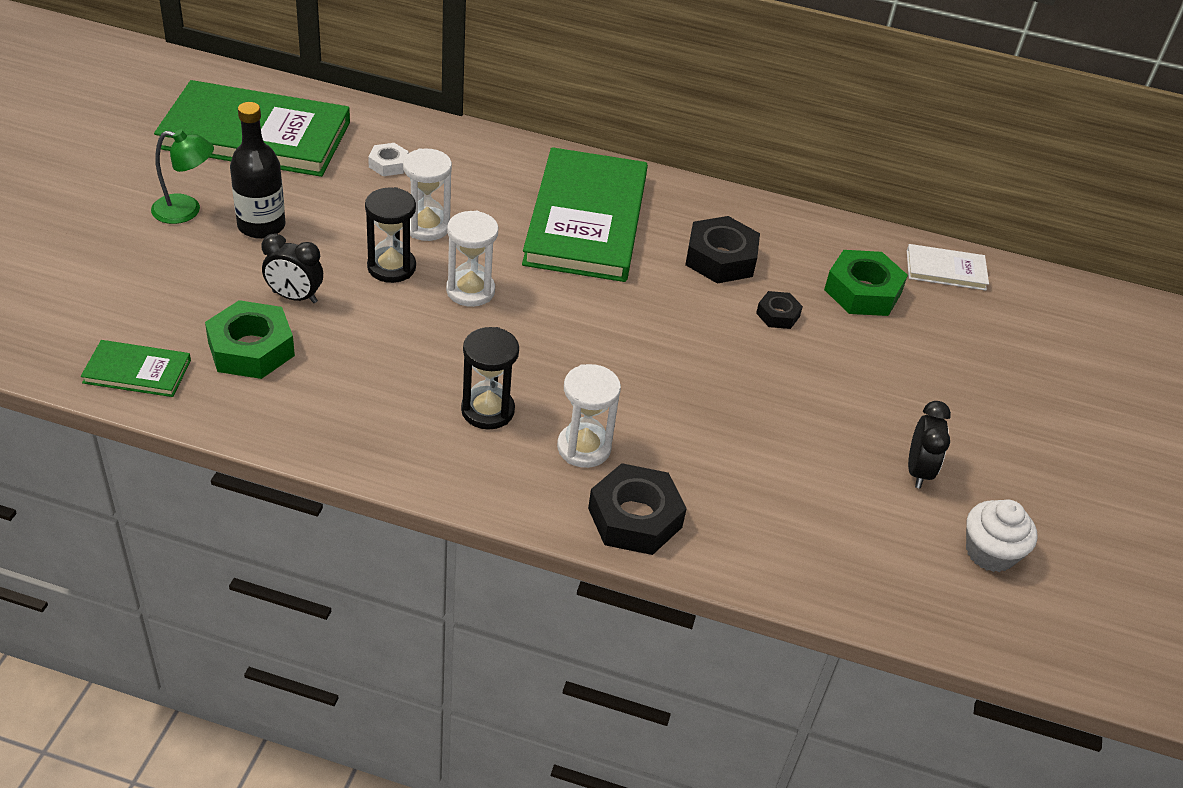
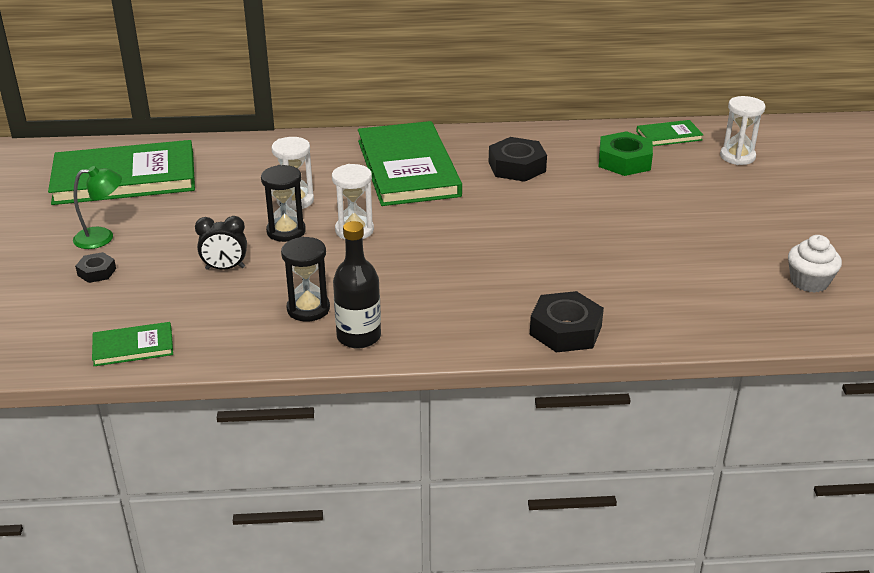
camera: 15 degrees left, 10 degrees down
(251, 349) = (213, 308): green nut -> none
(261, 226) = (168, 232): black bottle -> black bottle (358, 337)
(388, 164) = (240, 171): white nut -> none
(487, 410) = (417, 297): black hourglass -> black hourglass (308, 309)
(584, 448) = (501, 300): white hourglass -> white hourglass (737, 157)
(778, 315) = (578, 188): black nut -> black nut (97, 272)
(918, 471) = (732, 250): black clock -> none
(945, 270) = (669, 136): white book -> green book

